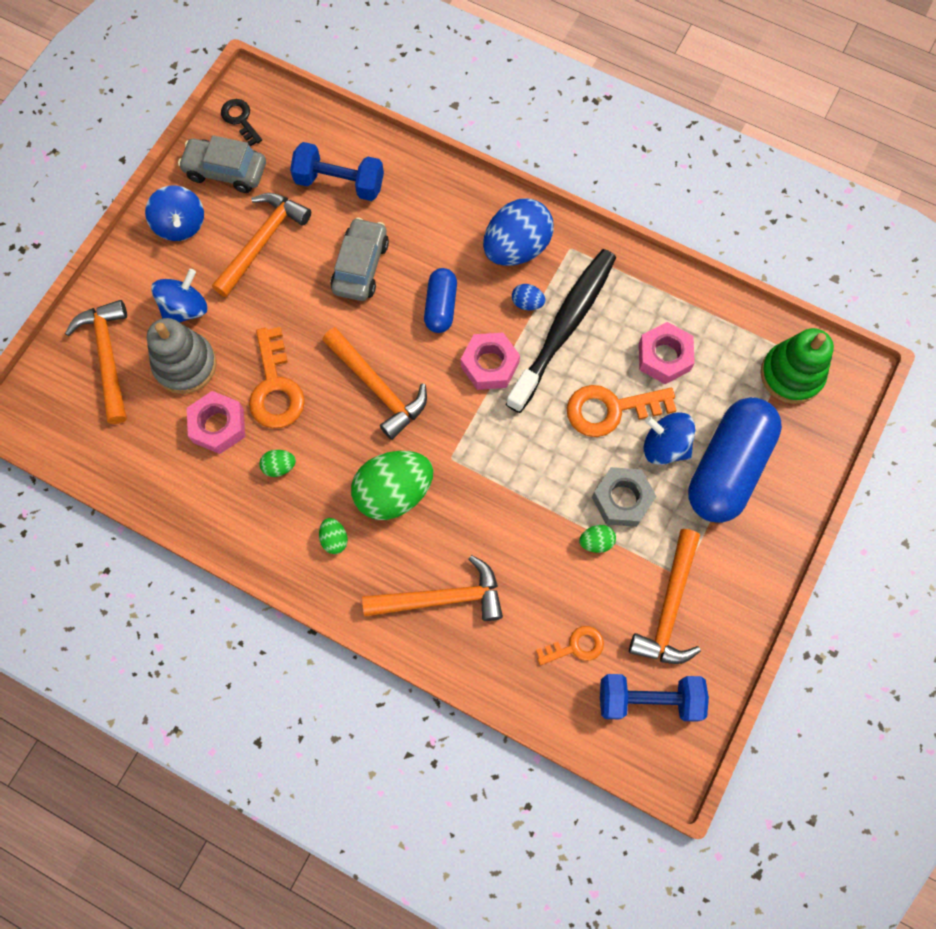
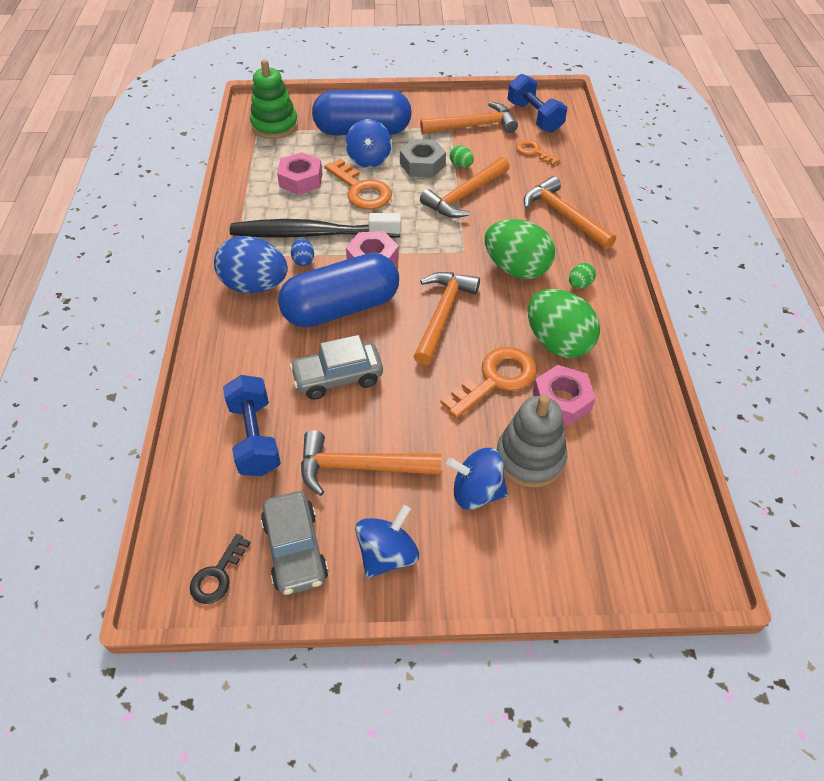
camera: 120 degrees left, 20 degrees down
(108, 357) = (576, 529): orange hammer -> orange hammer (465, 195)
(279, 467) = (557, 342): green egg -> green egg, size x2.32
(440, 306) = (341, 308): blue capsule -> blue capsule, size x1.89

